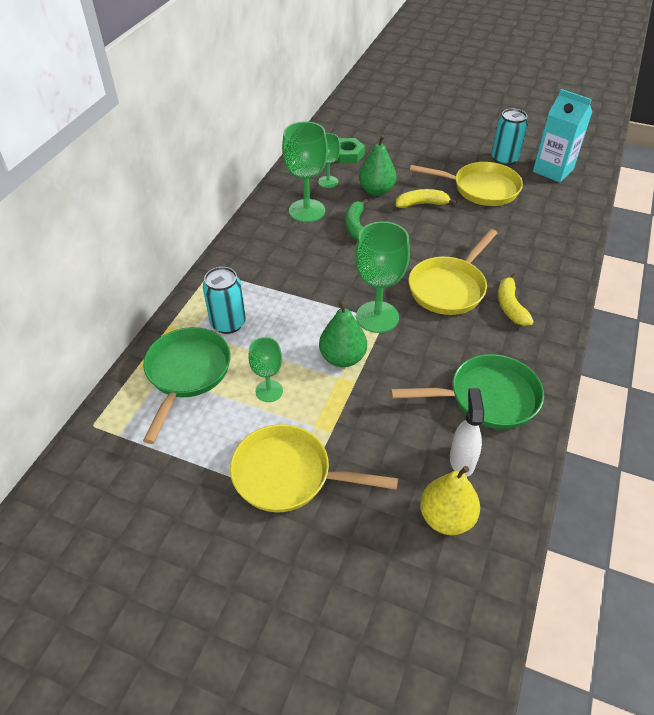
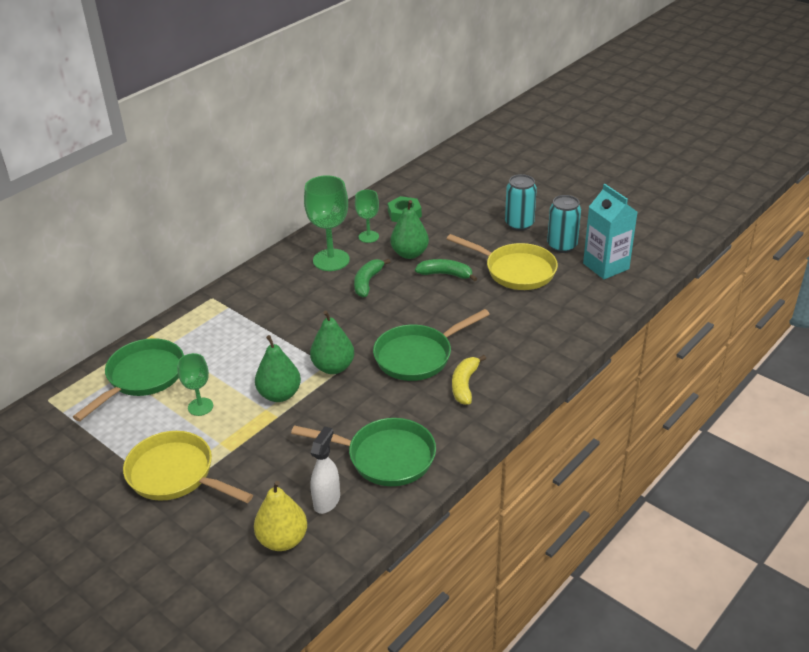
camera: 20 degrees right, 10 degrees down
(228, 323) = (200, 344): turquoise can -> turquoise can (519, 224)
(377, 317) = (333, 367): green goblet -> green pear
(422, 204) = (445, 274): yellow banana -> green banana
(449, 288) = (417, 356): yellow pan -> green pan

